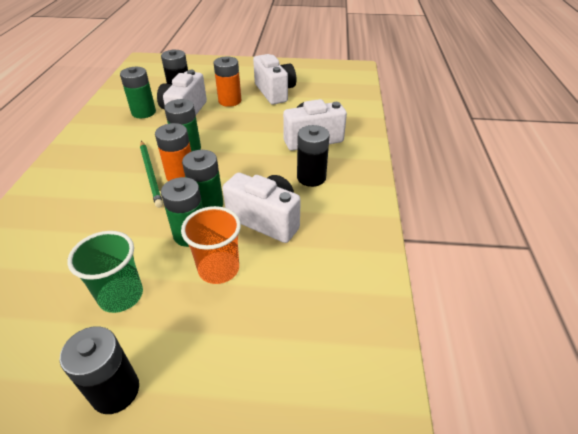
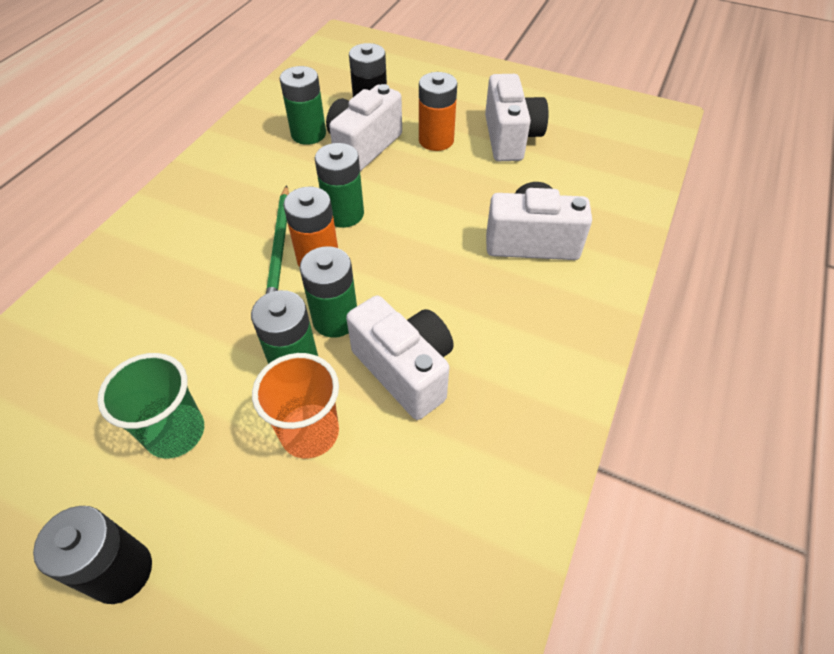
camera: 20 degrees right, 10 degrees up
(311, 177) = (501, 314): black battery -> none

